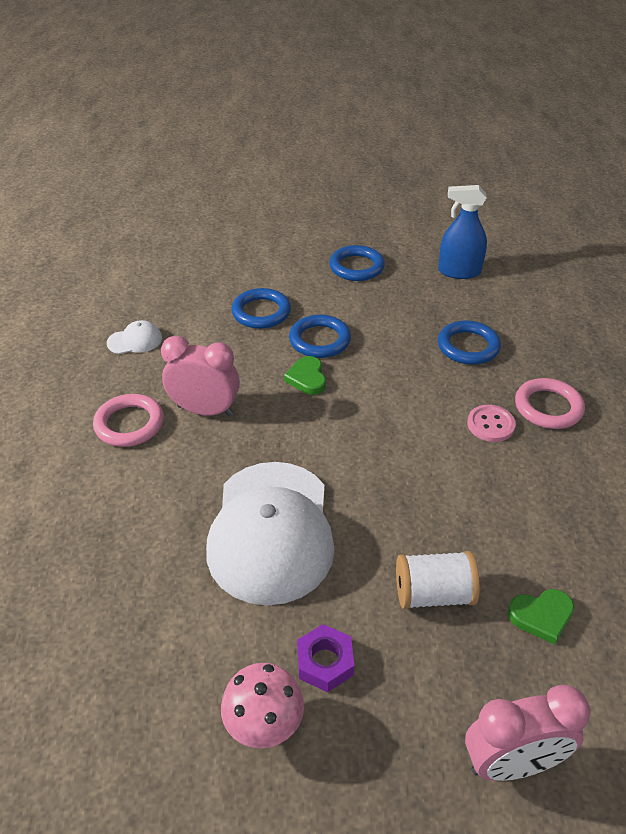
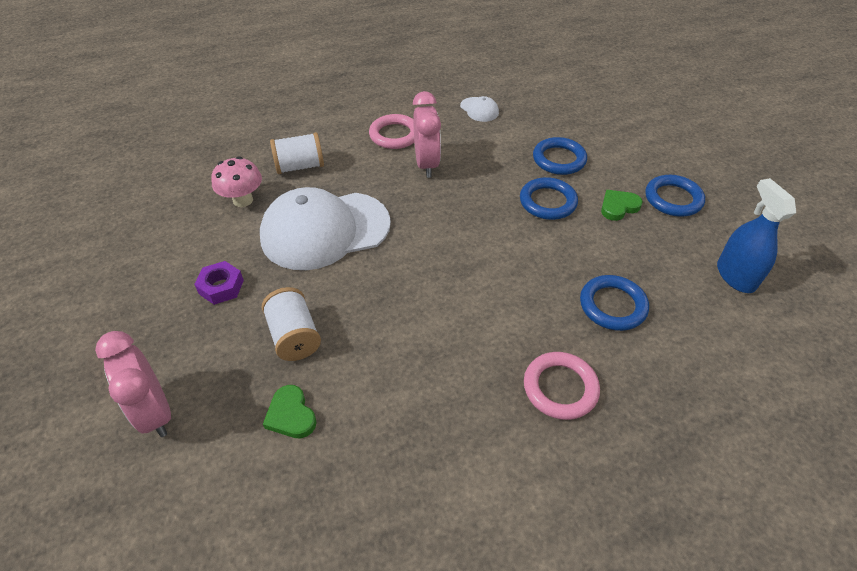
camera: 70 degrees right, 5 degrees up
(129, 533) = (300, 166): none -> white spool
(264, 724) = (171, 269): pink mushroom -> pink mushroom (243, 200)
(307, 378) = (494, 207): green heart -> green heart (618, 207)
(490, 425) = (507, 343): pink button -> none

